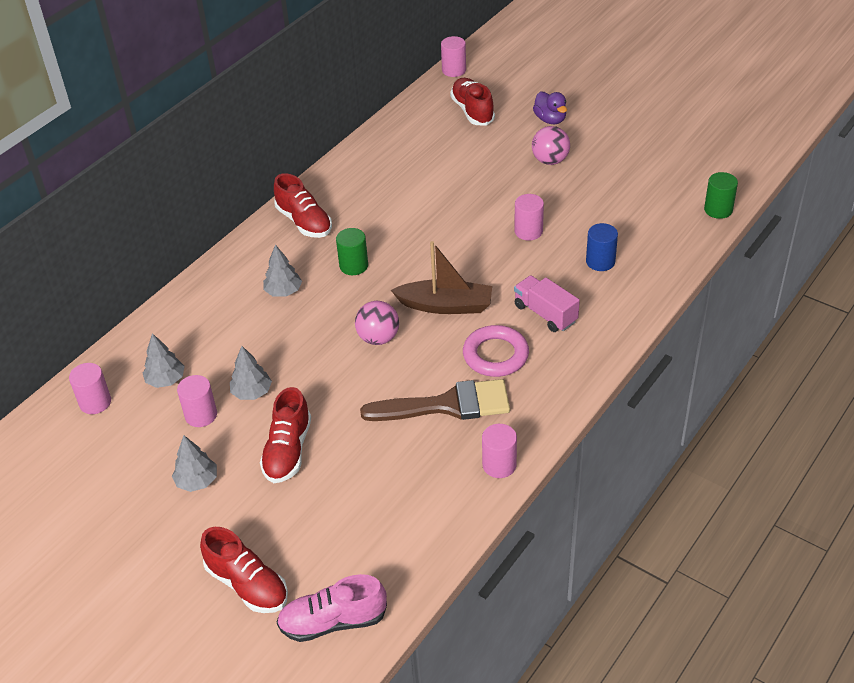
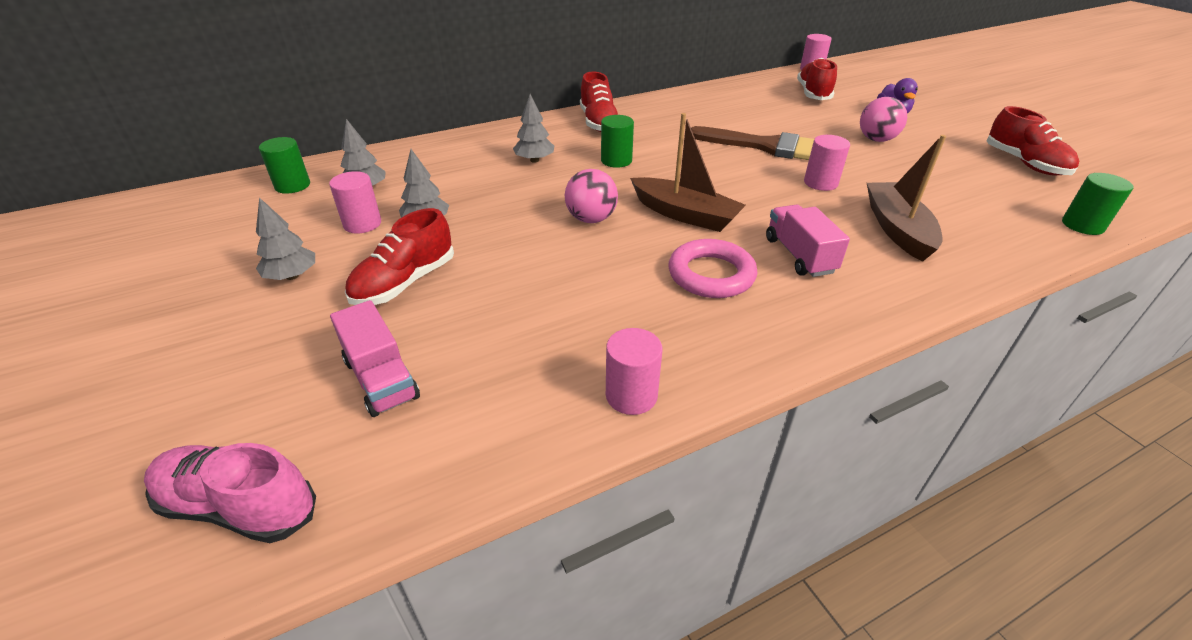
camera: 25 degrees right, 5 degrees down
(95, 402) = (292, 185): pink cylinder -> green cylinder
(247, 584) = (209, 404): red shoe -> red shoe (1024, 163)
(340, 522) = (381, 379): none -> pink truck
(447, 405) = (615, 303): brown brush -> brown brush (766, 146)
(600, 261) = (897, 229): blue cylinder -> brown boat

